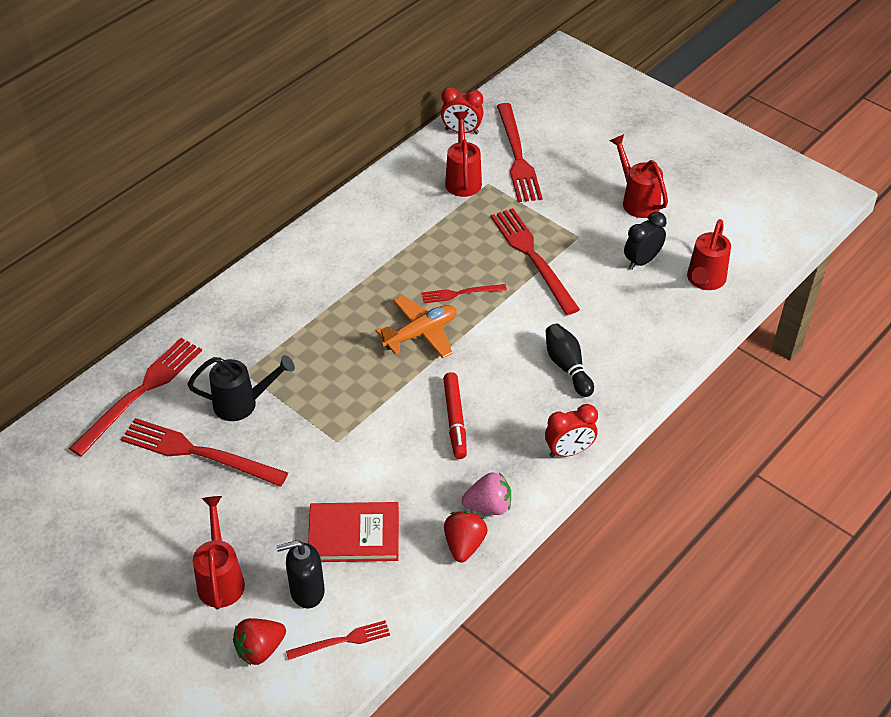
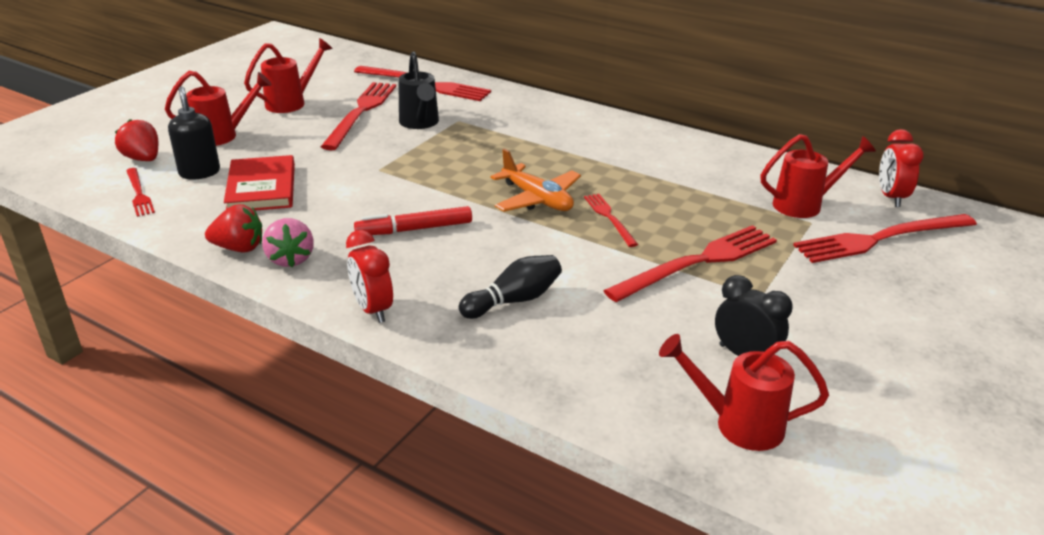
camera: 80 degrees right, 15 degrees down
(637, 200) = (874, 345): red watering can -> red watering can (292, 102)

